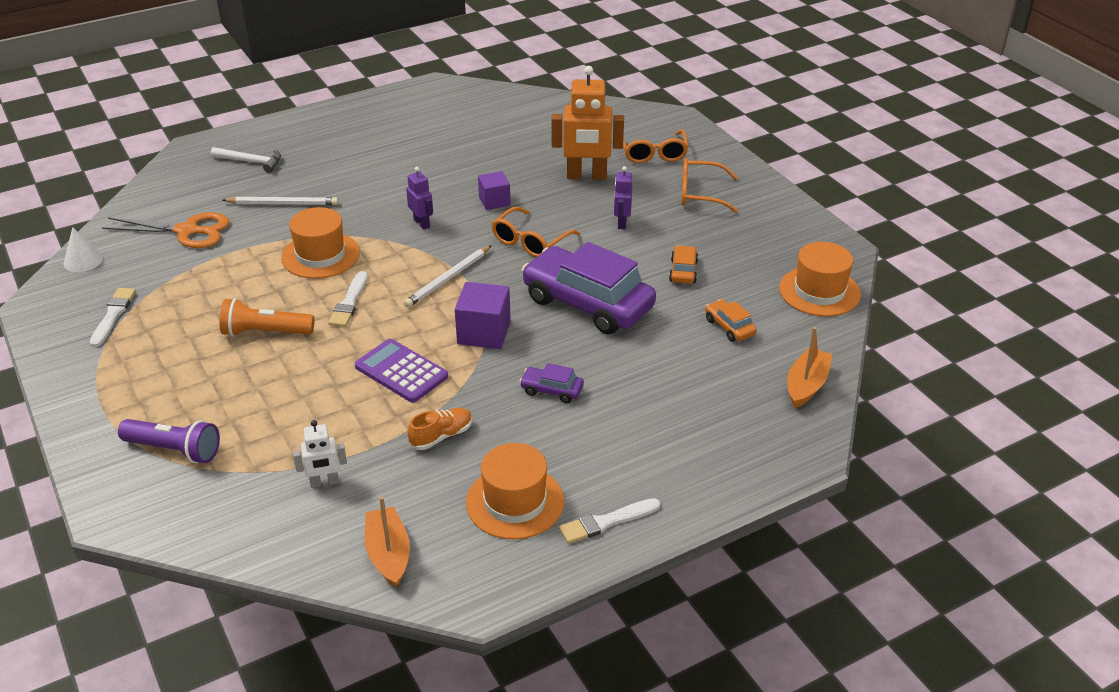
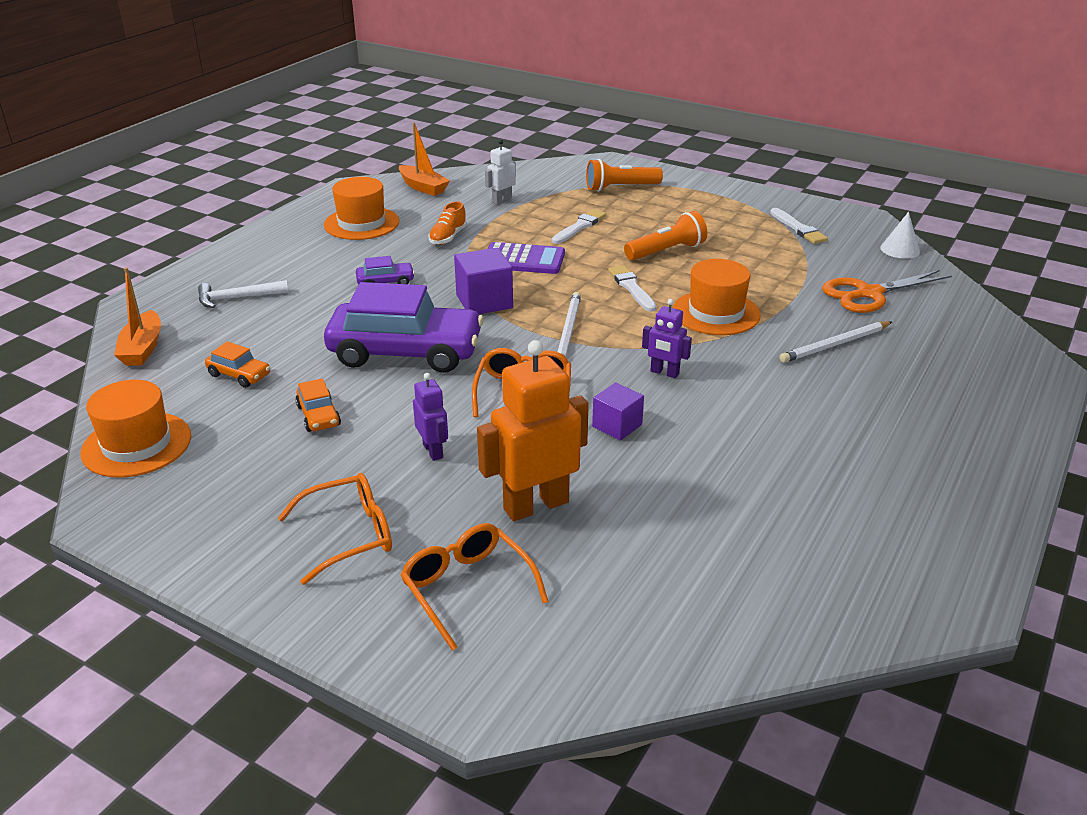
camera: 150 degrees right, 5 degrees down
(174, 450) = (620, 188): purple flashlight -> orange flashlight
(251, 162) = (953, 375): white hammer -> white hammer (237, 298)
(606, 522) = (288, 231): white brush -> white brush (580, 227)

